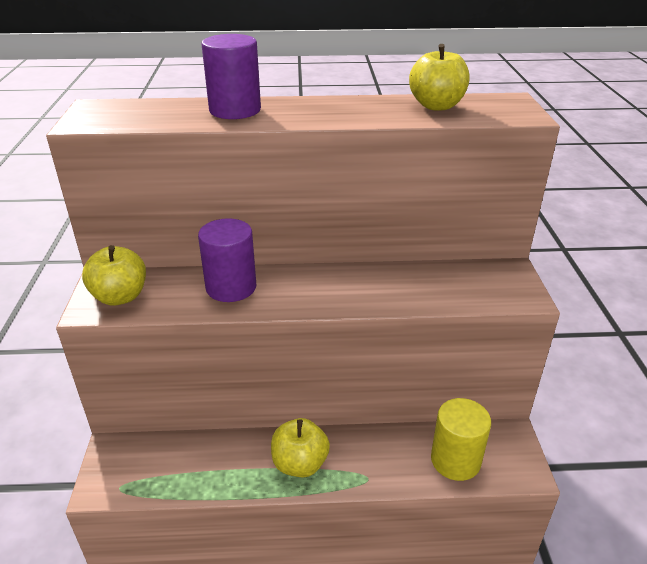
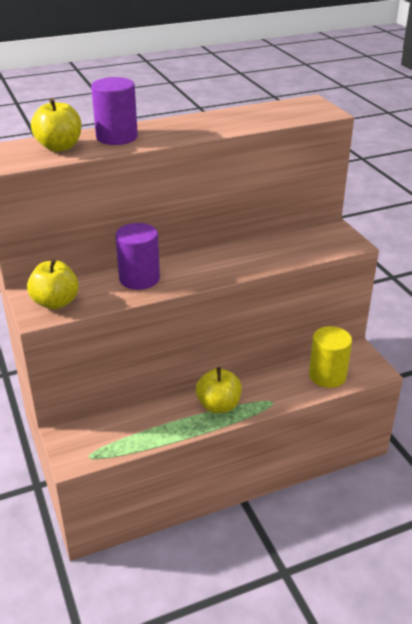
camera: 20 degrees left, 0 degrees up
(436, 106) = (263, 113): yellow apple -> yellow apple (59, 147)

